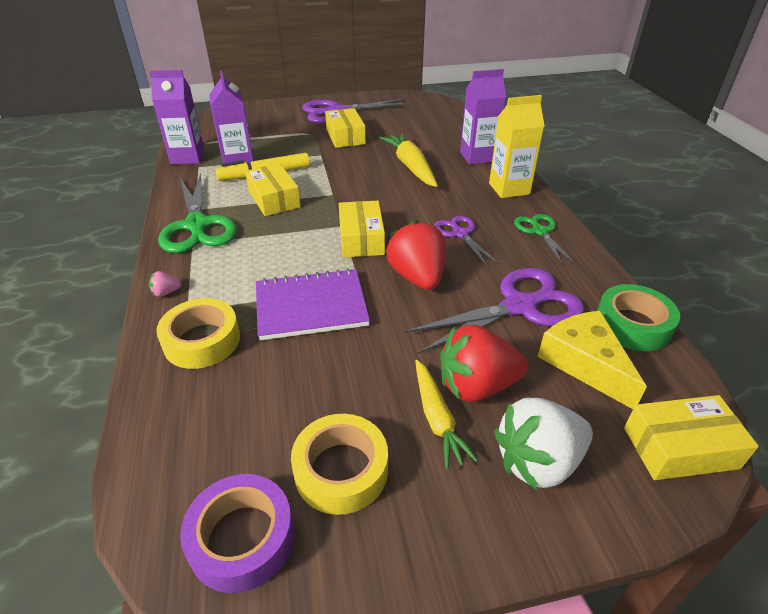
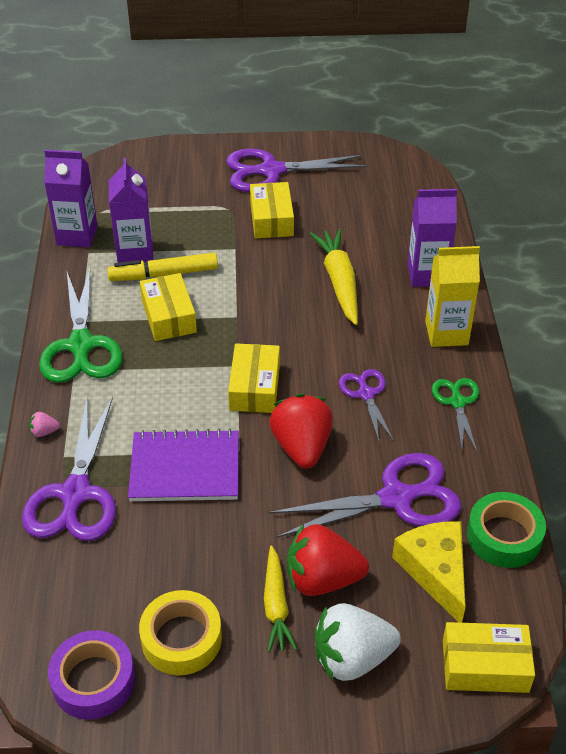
camera: 10 degrees right, 5 degrees up
(202, 341) = (75, 493): yellow tape -> purple scissors

